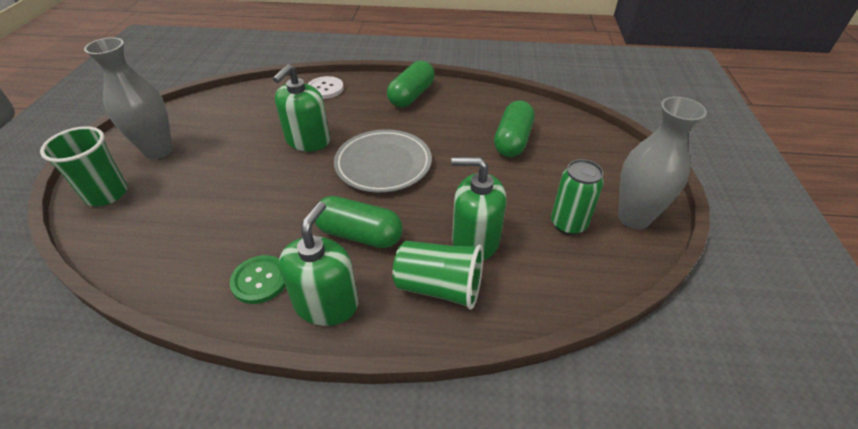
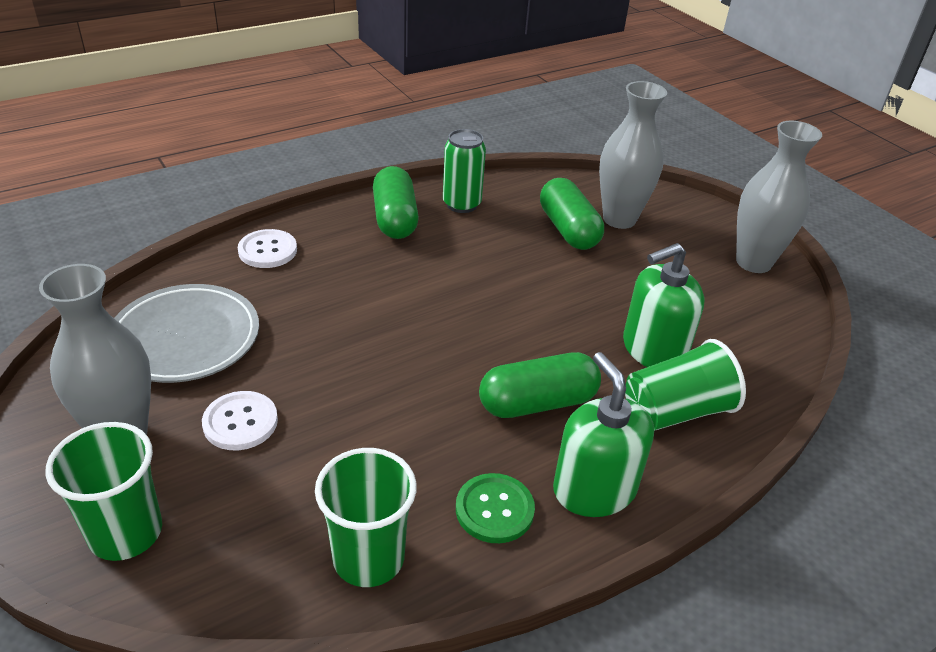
camera: 40 degrees left, 5 degrees down
(174, 266) = (368, 558): none -> green cup
(208, 168) = (240, 422): none -> white button
(308, 140) = (334, 326): green soap dispenser -> none
(383, 164) = (465, 314): grey plate -> grey plate (185, 338)
(559, 147) = (619, 219): none -> grey vase
(568, 224) = (711, 293): green can -> green can (461, 204)

